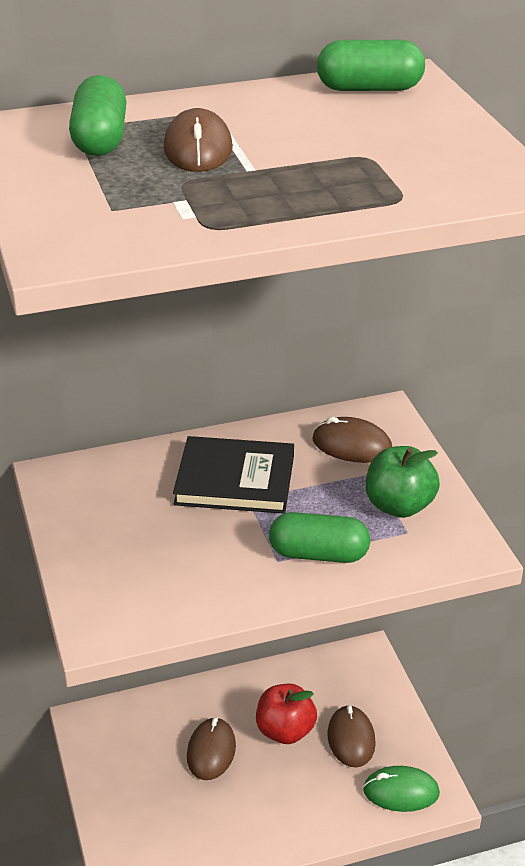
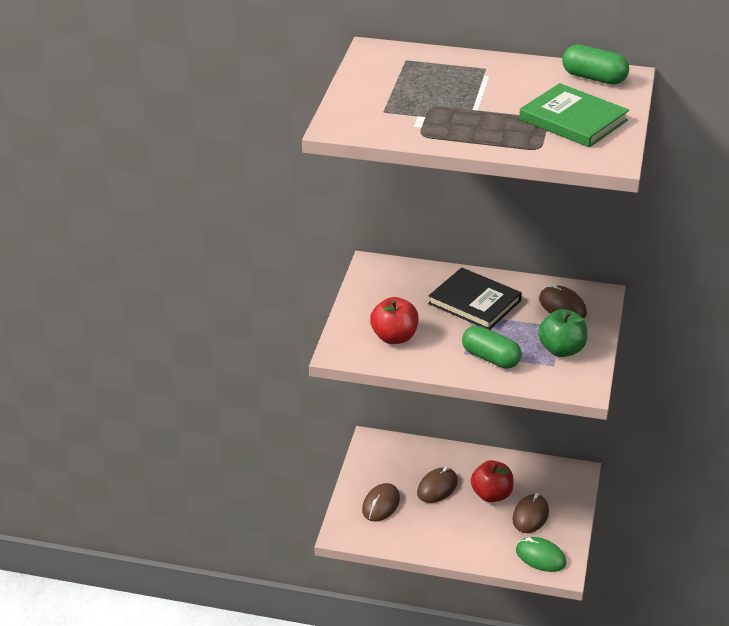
camera: 30 degrees right, 0 degrees up
(100, 139) = (413, 70): green capsule -> none
(162, 574) = (394, 337): none -> red apple
(198, 149) = (458, 89): brown mouse -> brown mouse (380, 504)
(405, 148) = (573, 120): none -> green book

